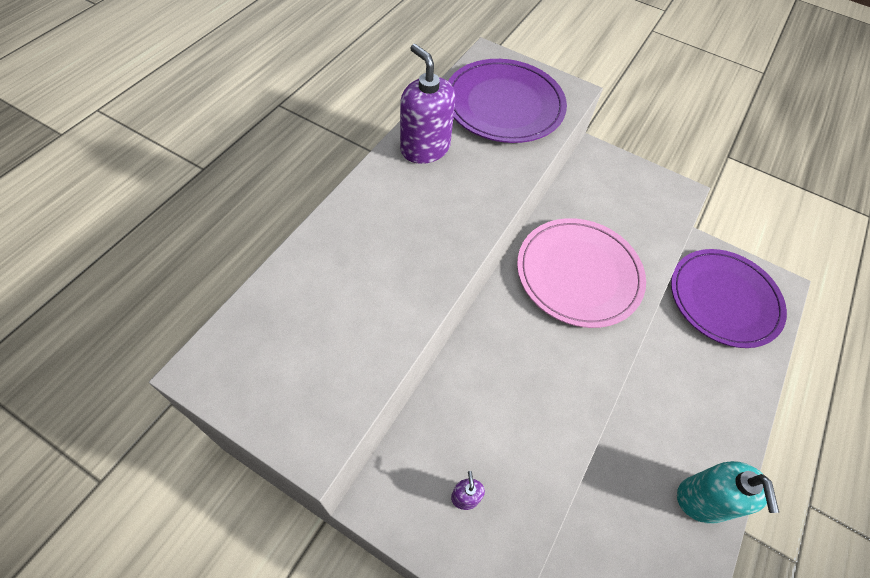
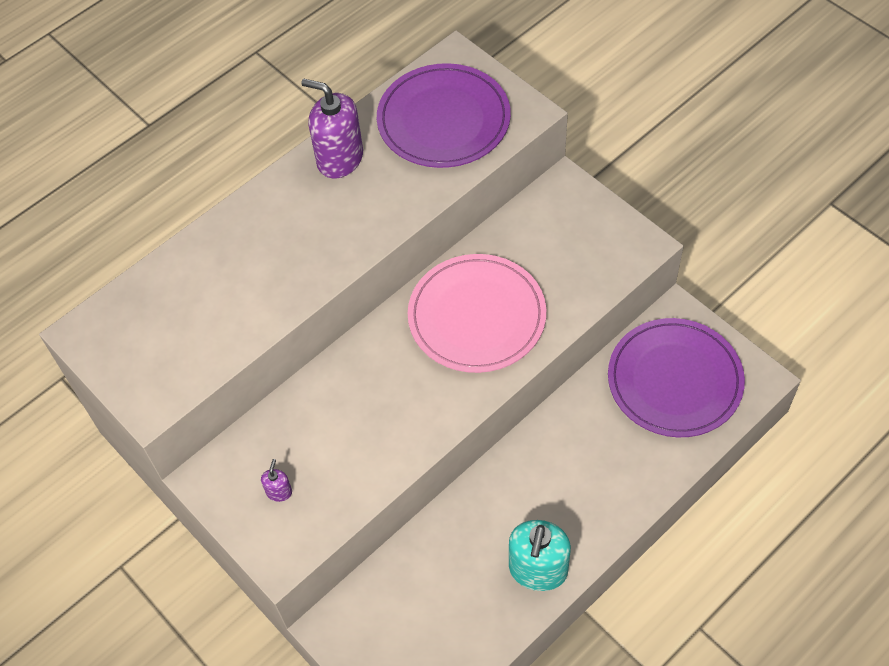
camera: 25 degrees right, 0 degrees up
(425, 148) = (340, 159): purple soap dispenser -> purple soap dispenser turned 45 degrees counterclockwise

